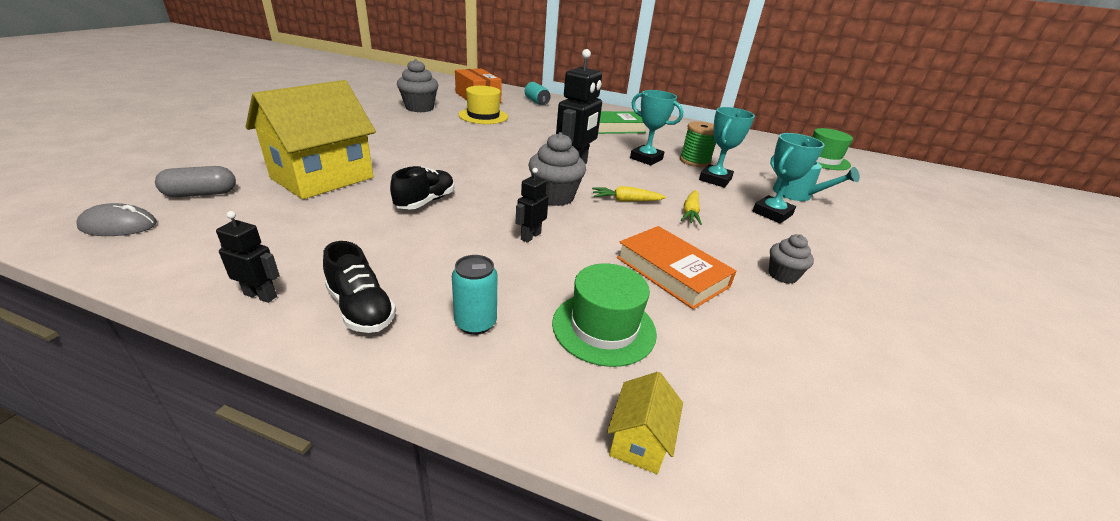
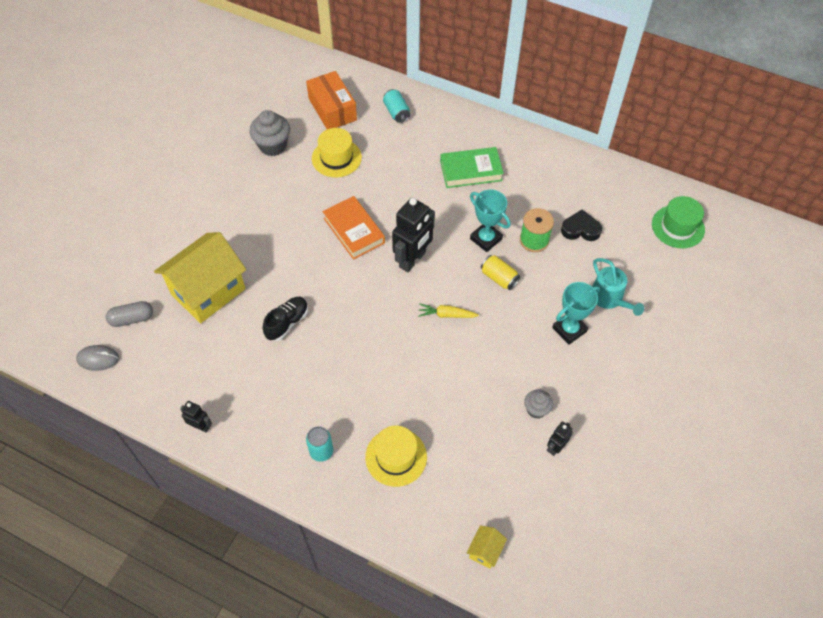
camera: 10 degrees right, 25 degrees up
(361, 309) = (257, 438): black shoe -> none
(530, 236) = (362, 366): black robot -> black robot (555, 447)
(554, 197) = (387, 311): grey cupcake -> none
(604, 327) = (396, 457): green hat -> yellow hat
(639, 440) = (396, 532): yellow house -> yellow house (485, 551)
(672, 180) = (499, 278): none -> yellow can
(672, 272) = (455, 406): orange book -> orange book (354, 230)
(690, 212) = (496, 331): yellow carrot -> none
(715, 179) = (540, 275): turquoise trophy -> none
(735, 157) = (580, 229): none -> black heart

